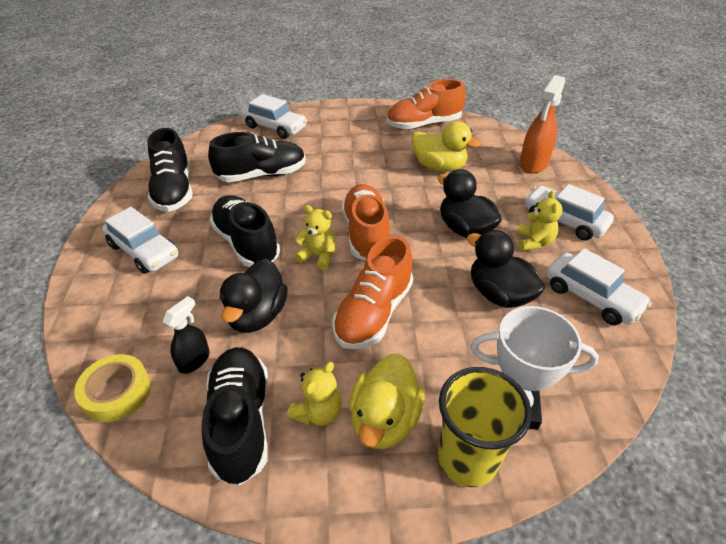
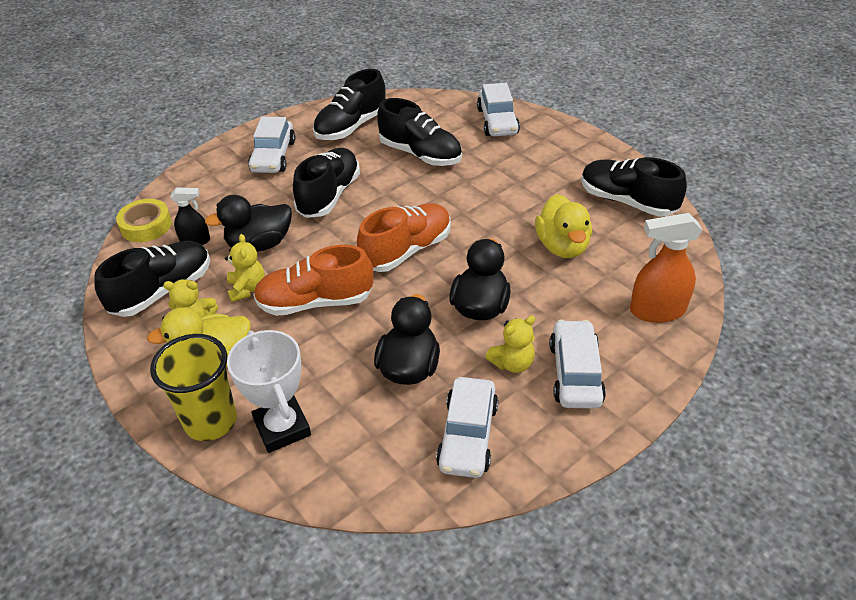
camera: 55 degrees right, 0 degrees up
(318, 256) = (351, 239): yellow teddy bear -> yellow teddy bear (247, 289)
(423, 124) = (627, 201): orange shoe -> black shoe

